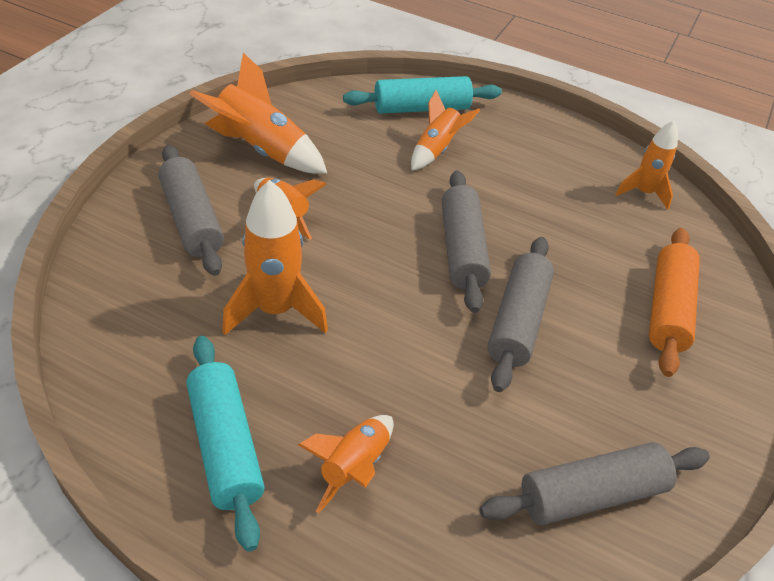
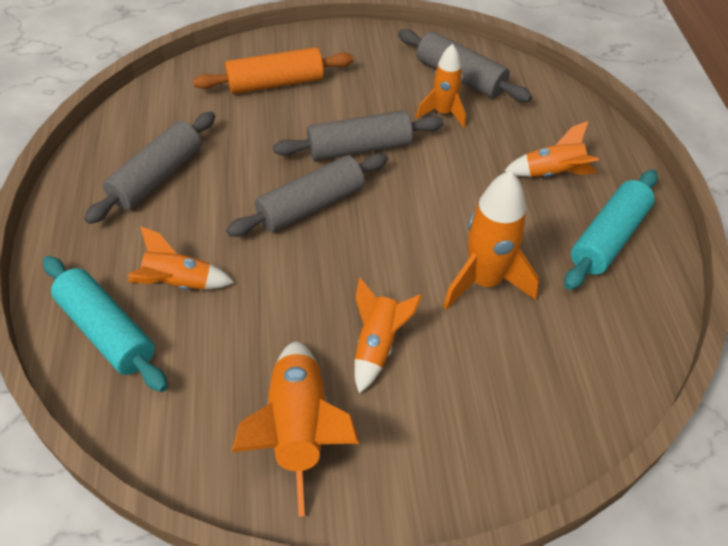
camera: 120 degrees left, 5 degrees up
(192, 220) = (450, 411): grey rolling pin -> grey rolling pin (157, 177)
(643, 193) = (138, 127): orange rocket -> orange rocket (443, 113)

